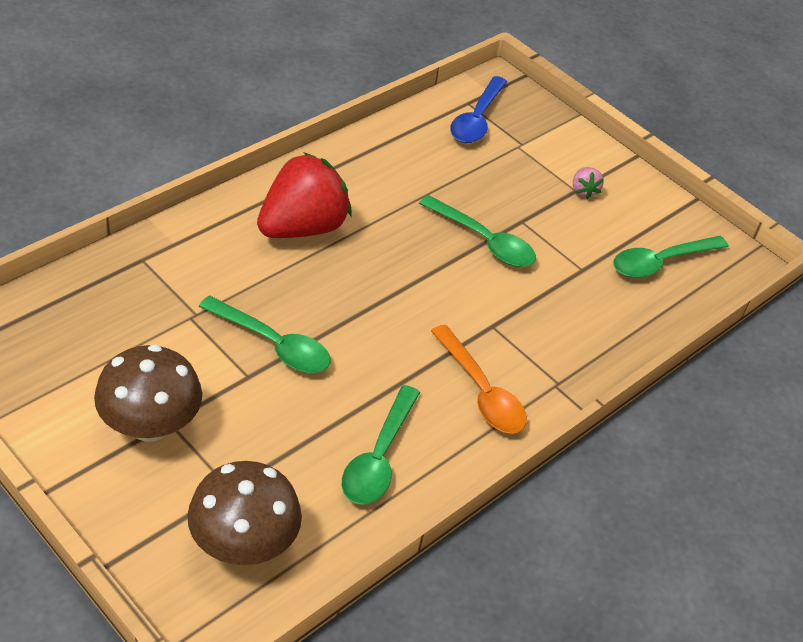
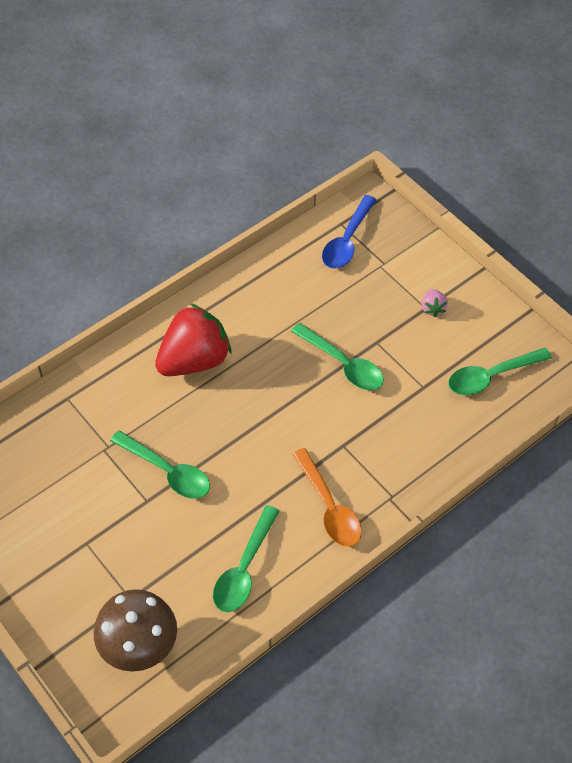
camera: 10 degrees right, 10 degrees up
(150, 425) = (72, 547): brown mushroom -> none

